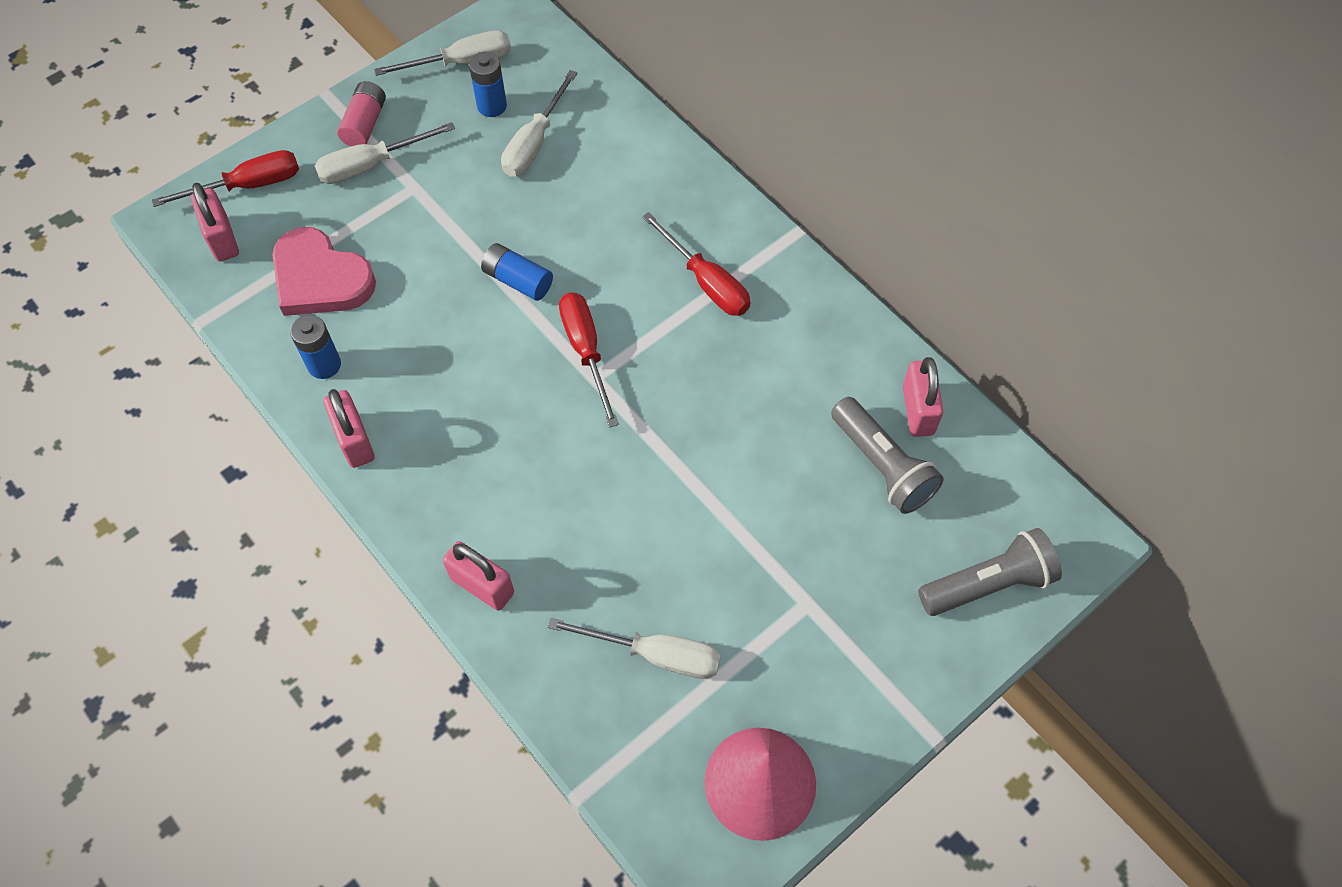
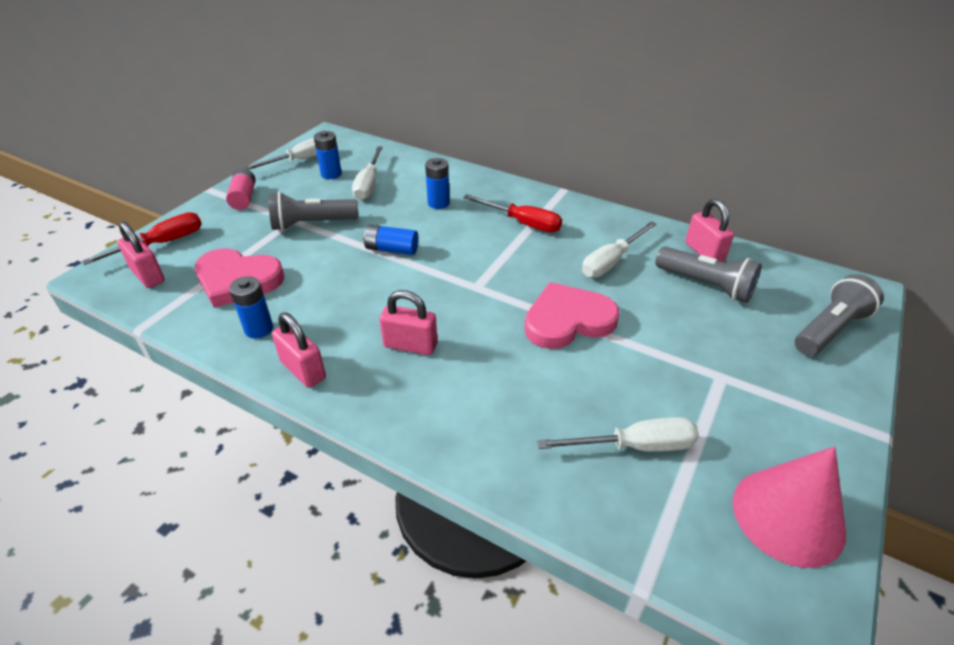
camera: 20 degrees left, 20 degrees down
(371, 165) = (256, 215): white screwdriver -> white screwdriver (611, 261)
(435, 202) = (312, 224): none -> grey flashlight
(482, 585) = (461, 440): pink padlock -> pink padlock (410, 345)
(586, 351) = (462, 274): red screwdriver -> none
(612, 209) = (438, 203): none -> blue battery
(676, 465) = (568, 320): none -> pink heart

